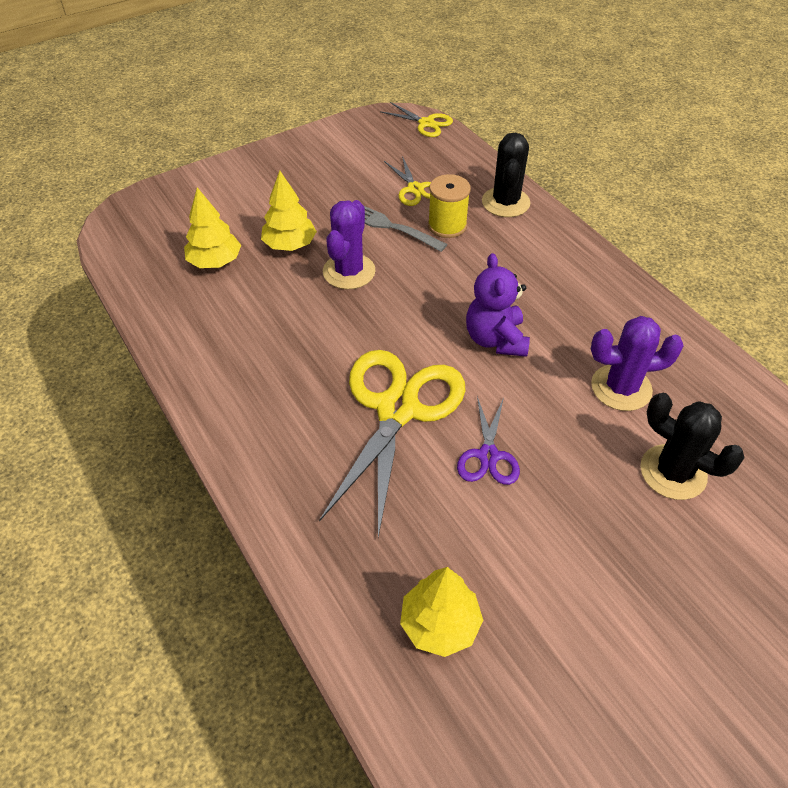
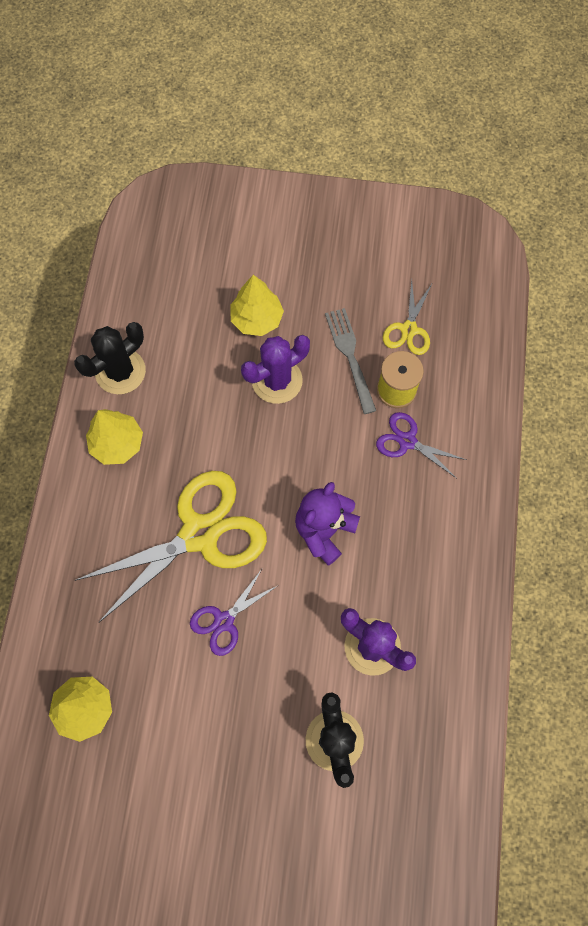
camera: 40 degrees right, 20 degrees up
(215, 262) = (189, 296): yellow tree -> yellow tree (117, 443)
(426, 123) = (493, 255): yellow scissors -> none
(491, 249) = (407, 441): none -> purple scissors
(505, 202) = (470, 401): black cactus -> black cactus (120, 371)

